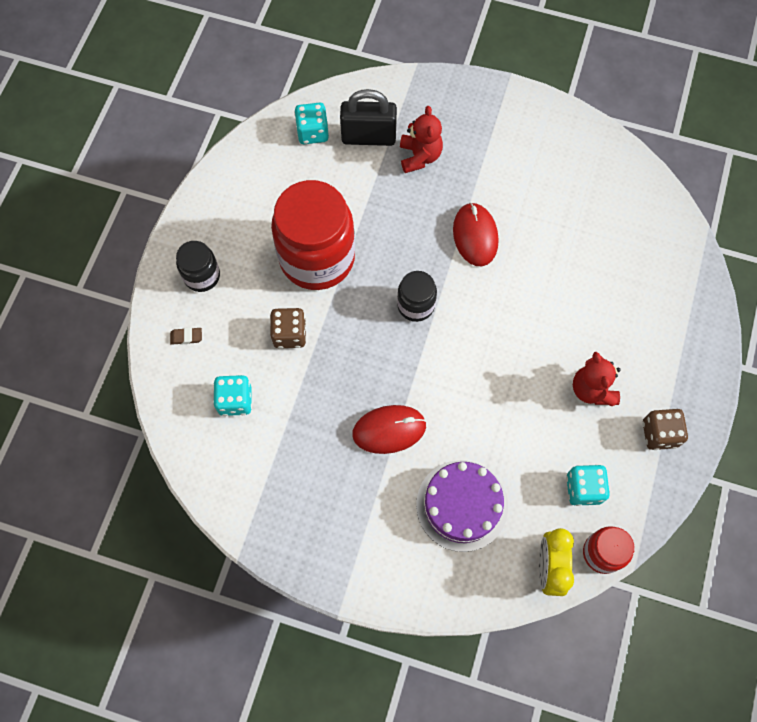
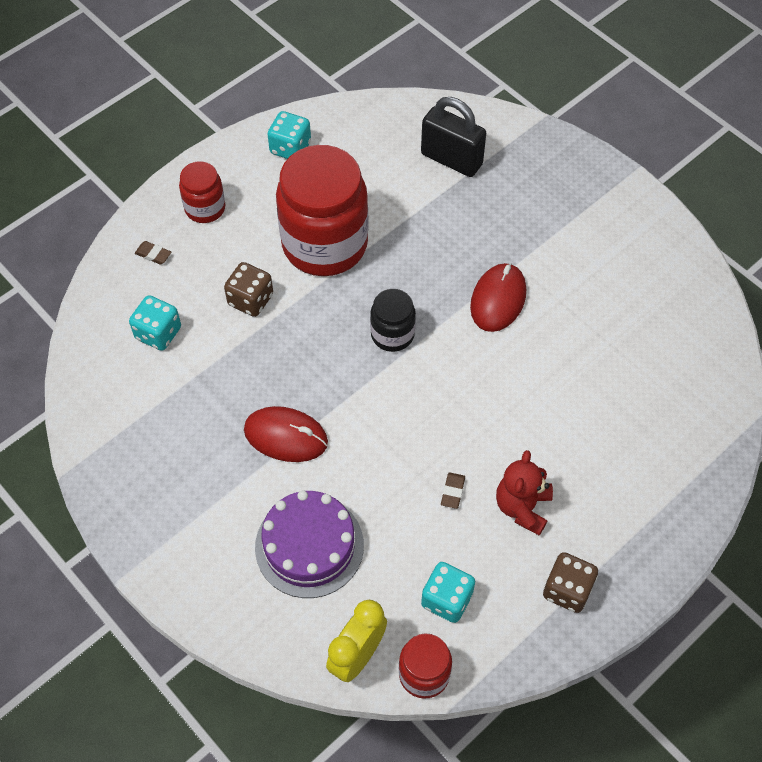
camera: 30 degrees right, 10 degrees down
(202, 276) = (205, 208): black jar -> red jar
(312, 132) = (398, 131): turquoise dice -> turquoise dice (290, 148)
(419, 156) = (491, 200): red teddy bear -> none
(537, 405) = (452, 492): none -> brown eraser

